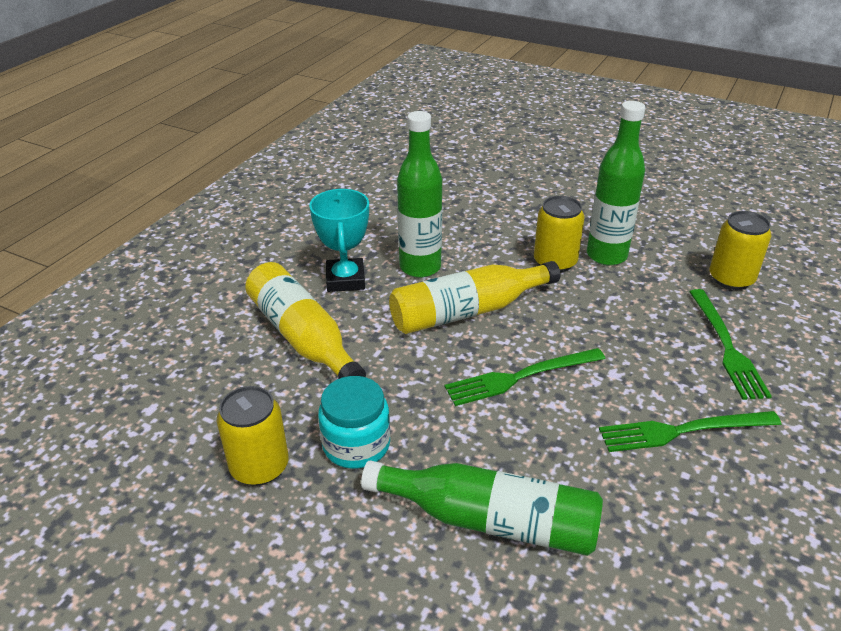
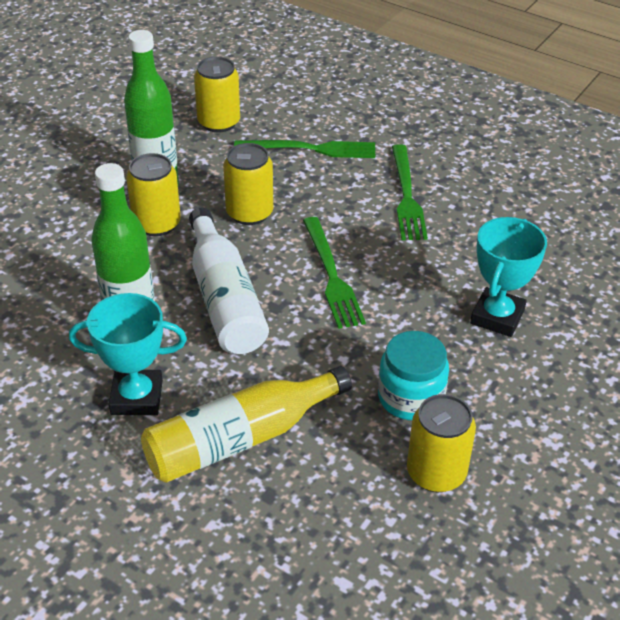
camera: 85 degrees left, 5 degrees up
(467, 311) = (225, 299): yellow bottle -> white bottle
(491, 520) = (497, 317): green bottle -> turquoise trophy
(595, 313) = (249, 213): none -> yellow can

